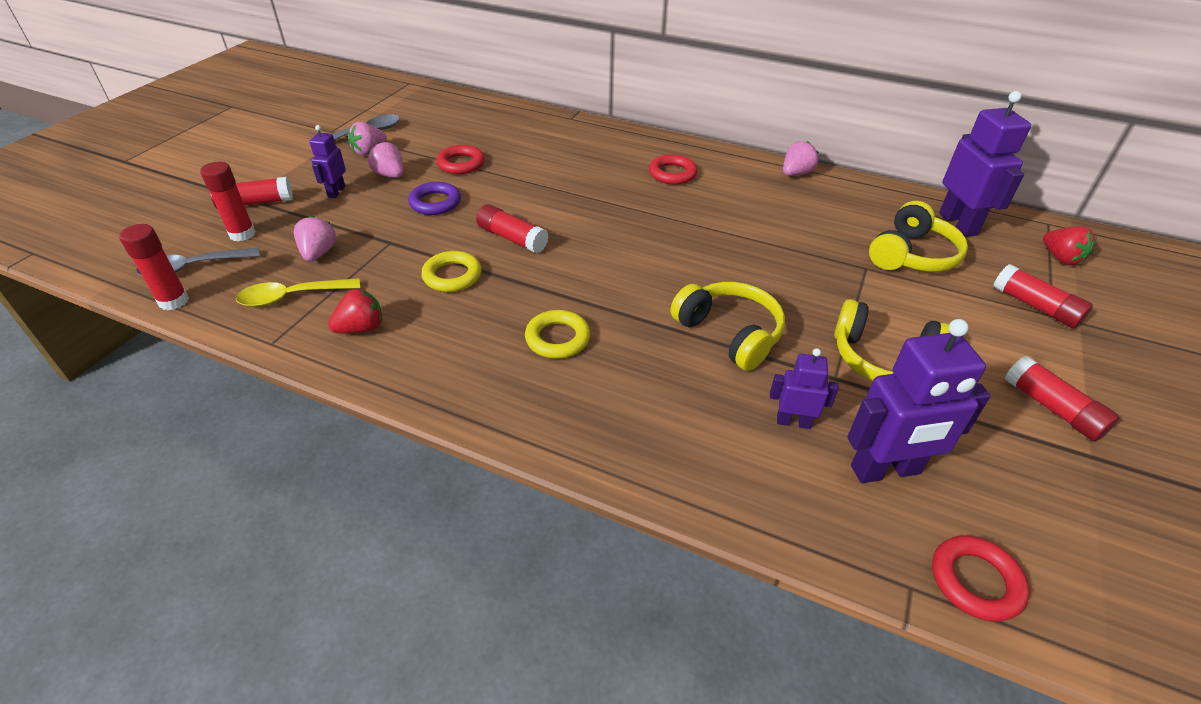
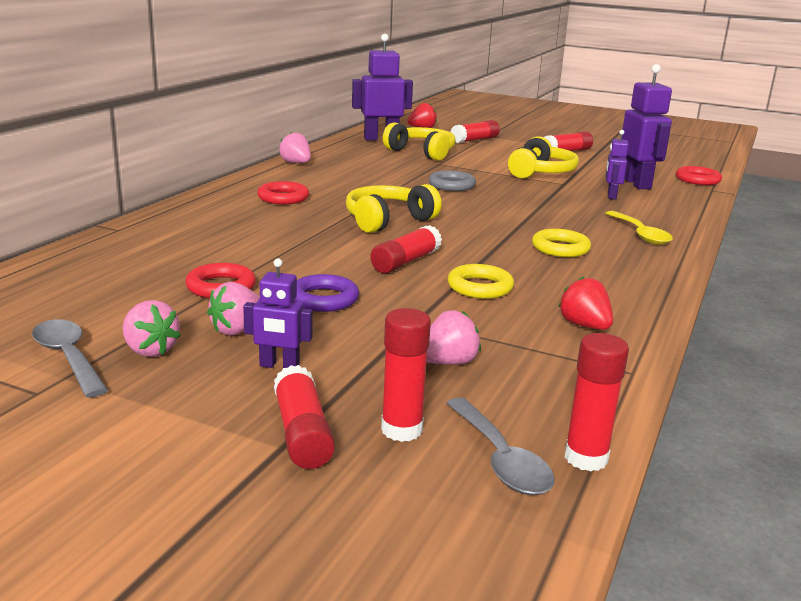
camera: 90 degrees left, 20 degrees down
(291, 297) = (545, 370): yellow spoon -> yellow spoon (640, 234)
(319, 253) = (448, 363): pink strawberry -> pink strawberry turned 150 degrees clockwise
(729, 333) = (530, 201): yellow headphones -> yellow headphones (388, 220)
(768, 273) = (451, 185): none -> grey ring

